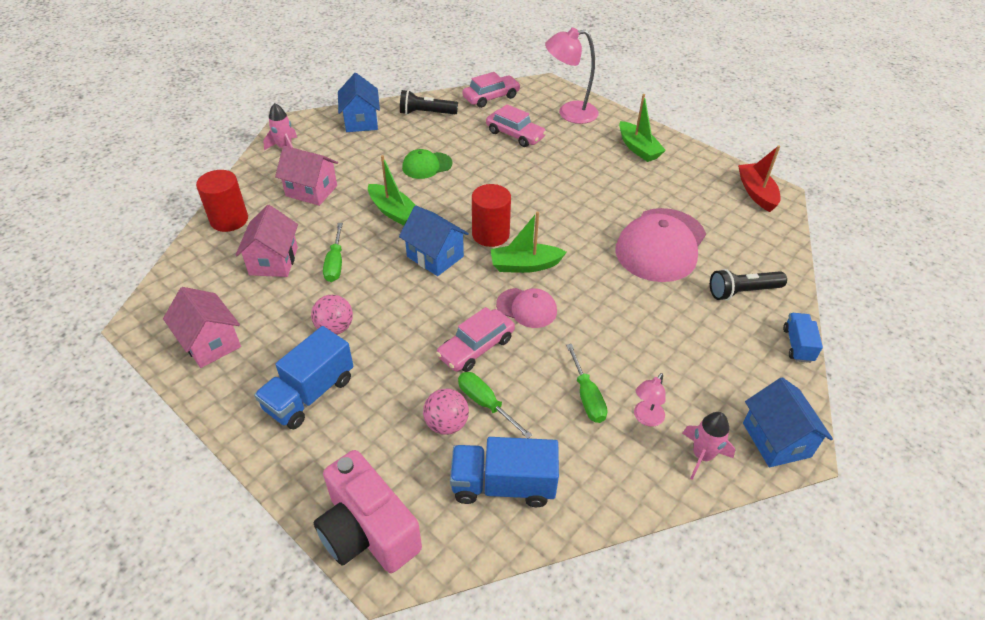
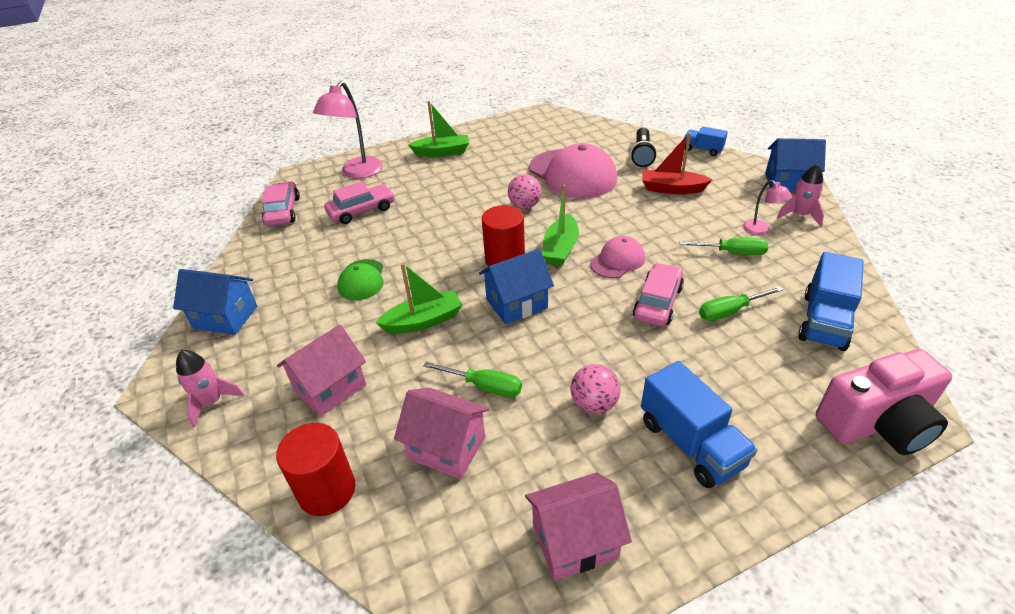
camera: 65 degrees left, 5 degrees down
(426, 113) = (264, 261): black flashlight -> none
(446, 424) = (750, 342): pink ball -> pink ball (525, 206)
(476, 347) = (657, 302): pink car -> pink car turned 135 degrees counterclockwise
(756, 193) = (537, 119): red boat -> red boat (671, 189)

